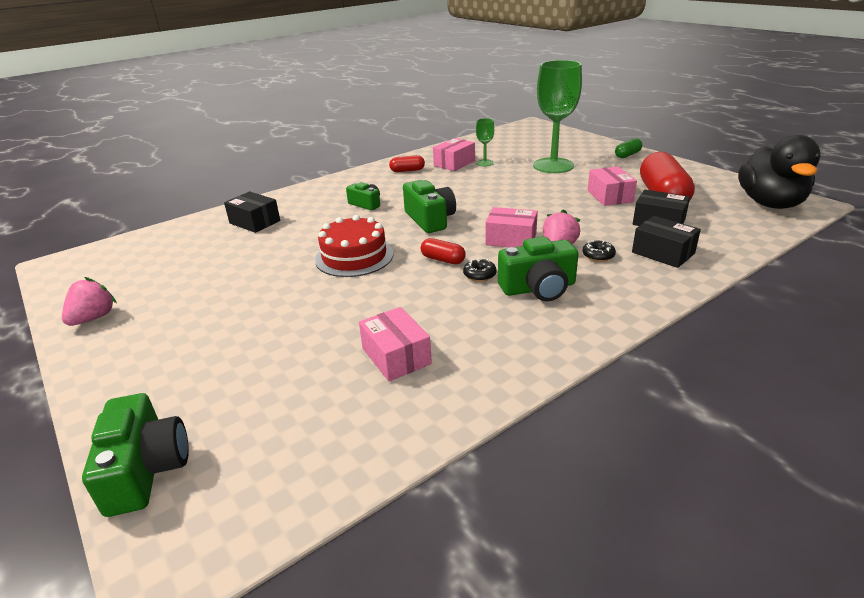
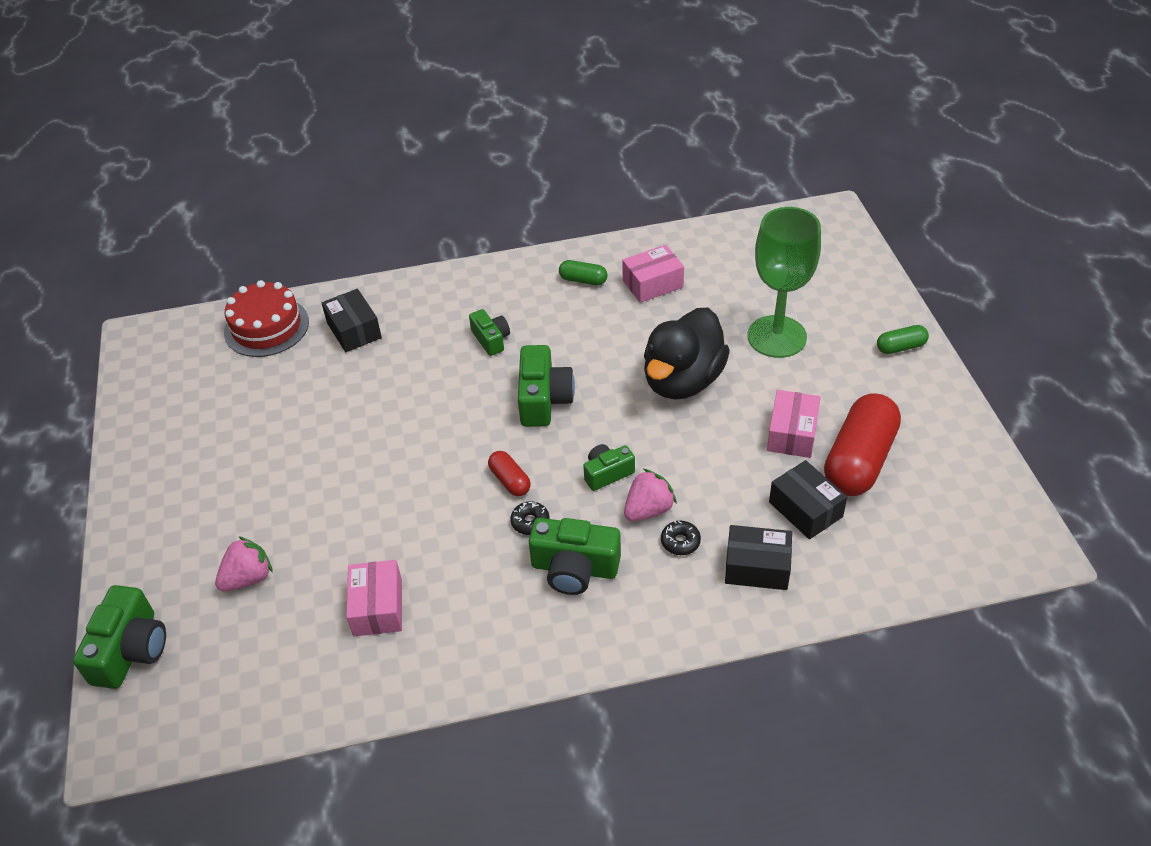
camera: 25 degrees right, 15 degrees up
(94, 318) = (147, 441): pink strawberry -> pink strawberry (248, 578)
(354, 256) = (423, 438): red cake -> red cake (266, 327)
(407, 170) = (583, 280): red capsule -> green capsule
(484, 163) = (692, 297): green goblet -> none
(511, 239) = (607, 473): pink box -> green camera
(663, 253) = (757, 567): black box -> black box turned 60 degrees counterclockwise
(770, 203) = (985, 529): black duck -> black duck (683, 380)

